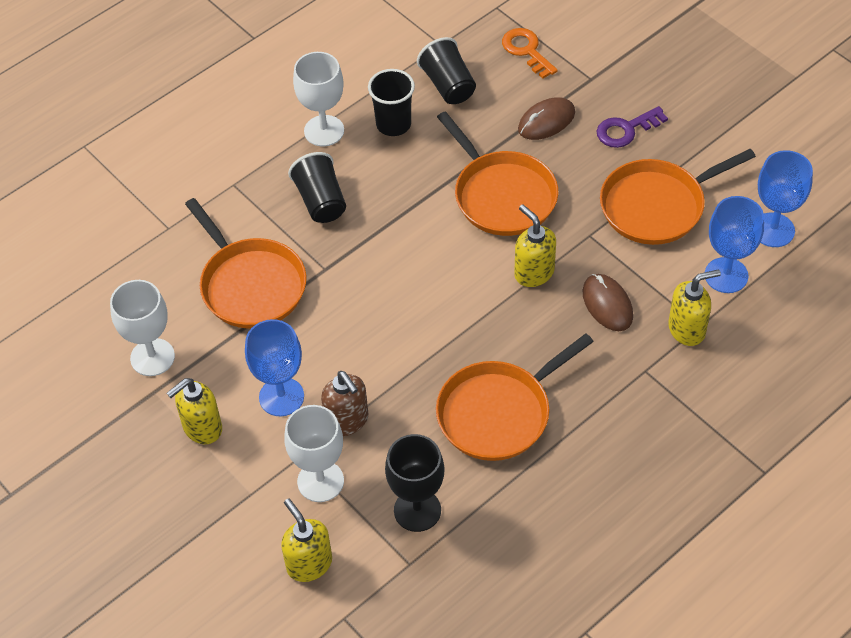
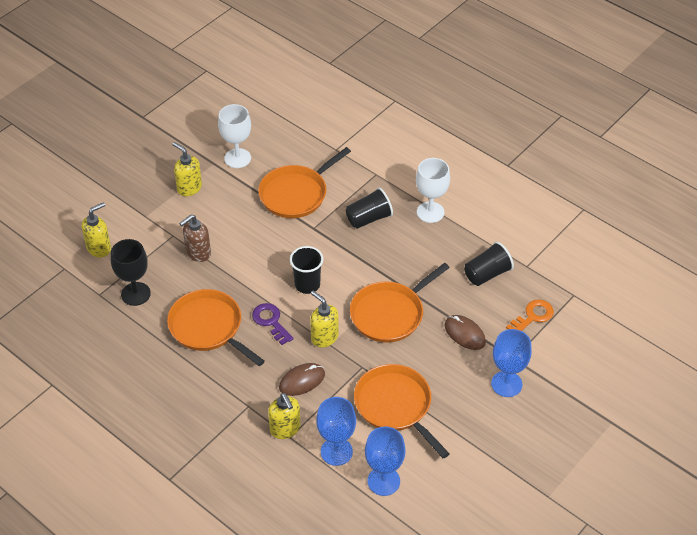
camera: 80 degrees right, 5 degrees down
(281, 397) = (213, 220): blue goblet -> blue goblet (506, 384)
(320, 481) = (154, 246): white goblet -> none
(393, 124) = (443, 248): black cup -> black cup (307, 285)
(533, 272) = (324, 337): yellow soap dispenser -> yellow soap dispenser turned 90 degrees counterclockwise
(626, 130) = (466, 383): purple key -> purple key (270, 321)

